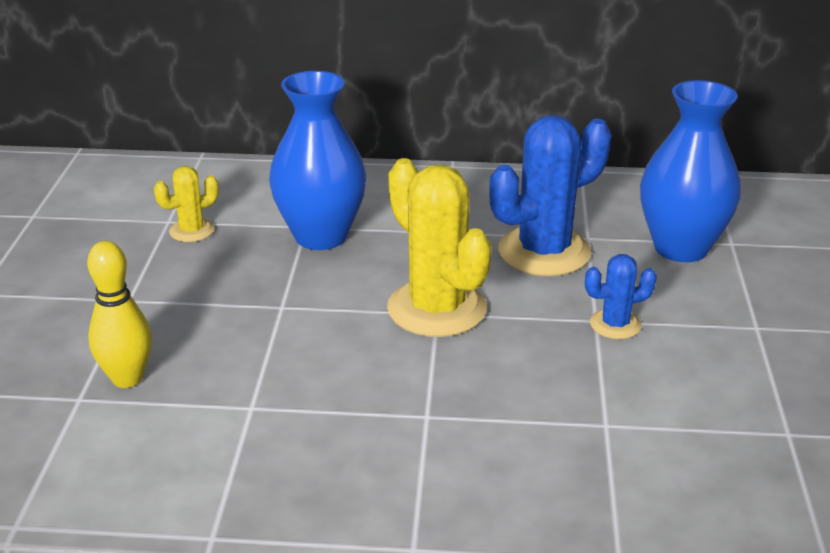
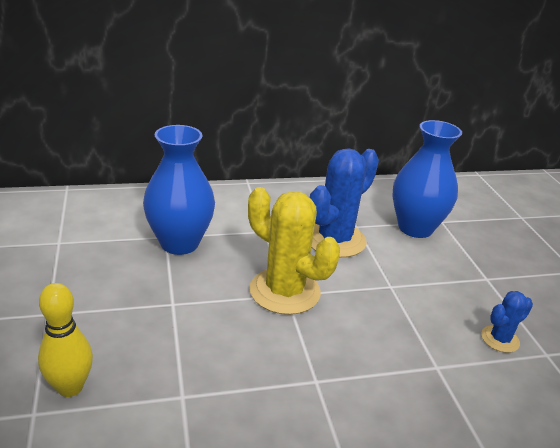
camera: 20 degrees left, 0 degrees up
(192, 231) = (80, 249): yellow cactus -> none
(615, 324) = (404, 288): blue cactus -> blue cactus (500, 339)

